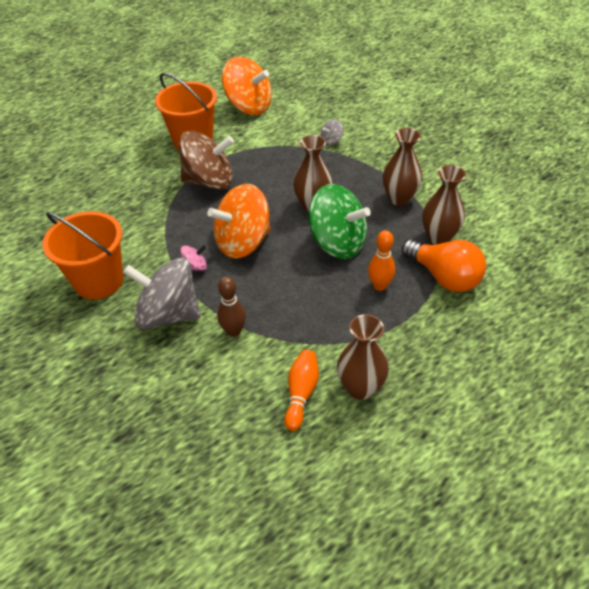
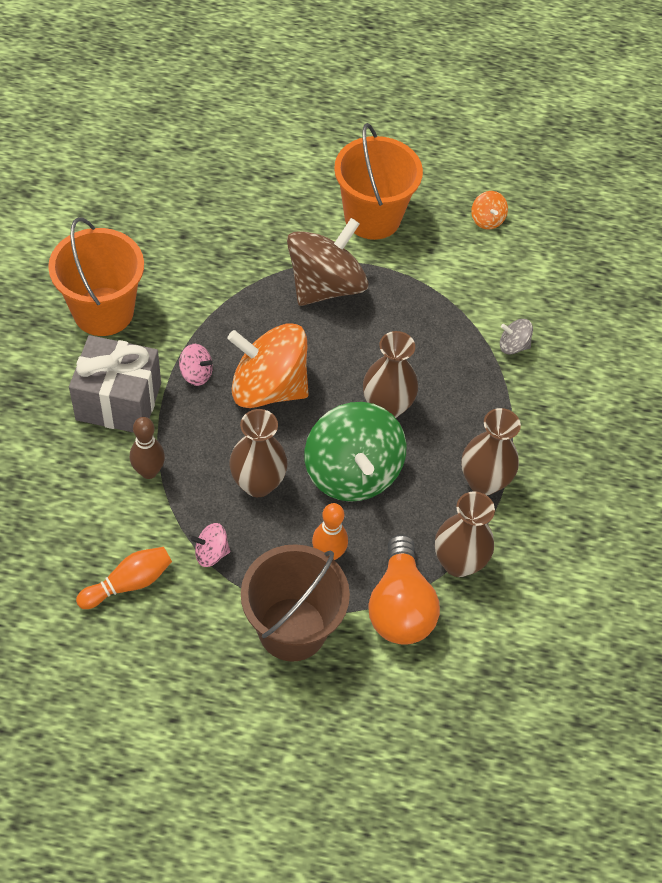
camera: 40 degrees right, 10 degrees up
(168, 314) = (118, 401): grey spinning top -> grey gift
(209, 181) = (325, 285): brown spinning top -> brown spinning top turned 90 degrees counterclockwise
(249, 107) = (487, 220): orange spinning top -> orange spinning top, size x0.43
(323, 337) = (211, 553): none -> pink spinning top
(360, 388) = (179, 628): brown vase -> brown vase (258, 483)
(413, 333) = (292, 629): none -> brown bucket

